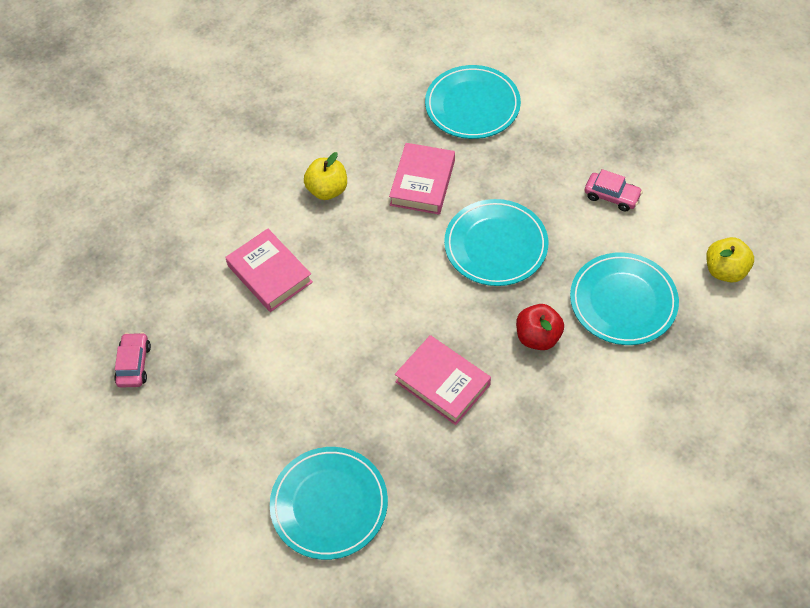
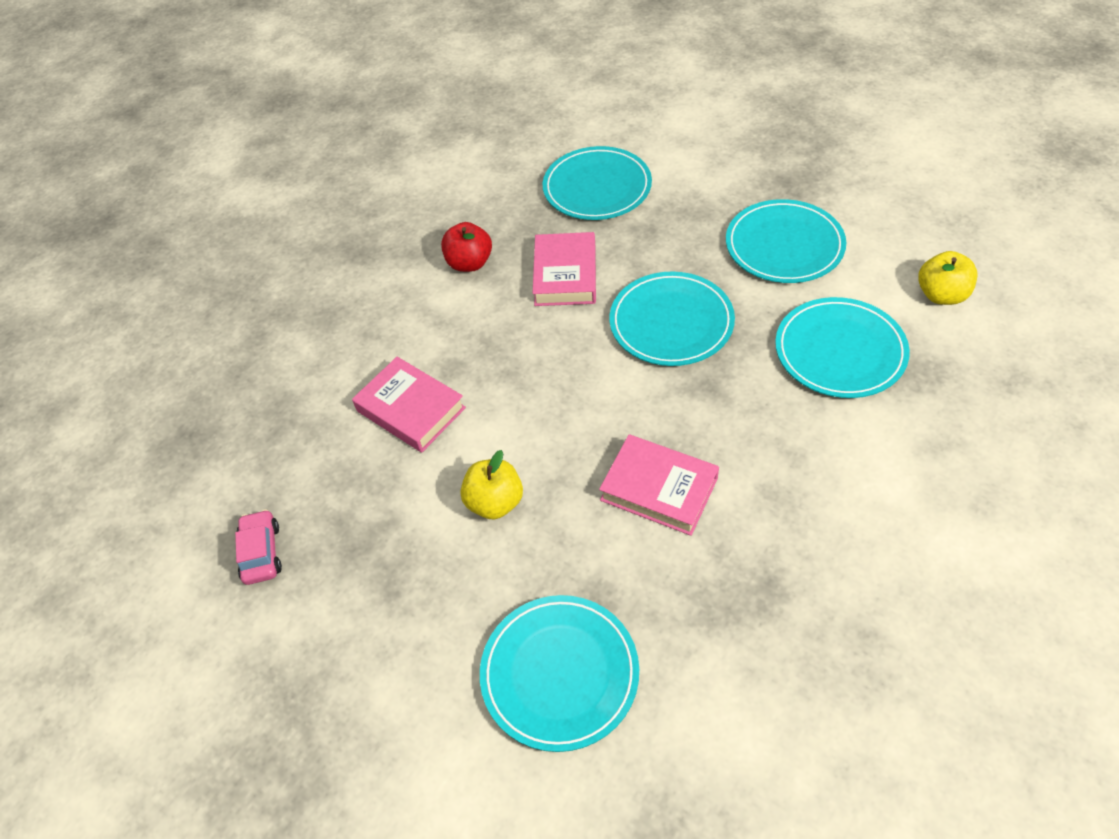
camera: 10 degrees left, 5 degrees down
(327, 190) = (456, 304): yellow apple -> yellow apple (495, 502)
(538, 337) = (755, 411): red apple -> red apple (469, 263)
(611, 196) = (784, 245): pink car -> turquoise plate

